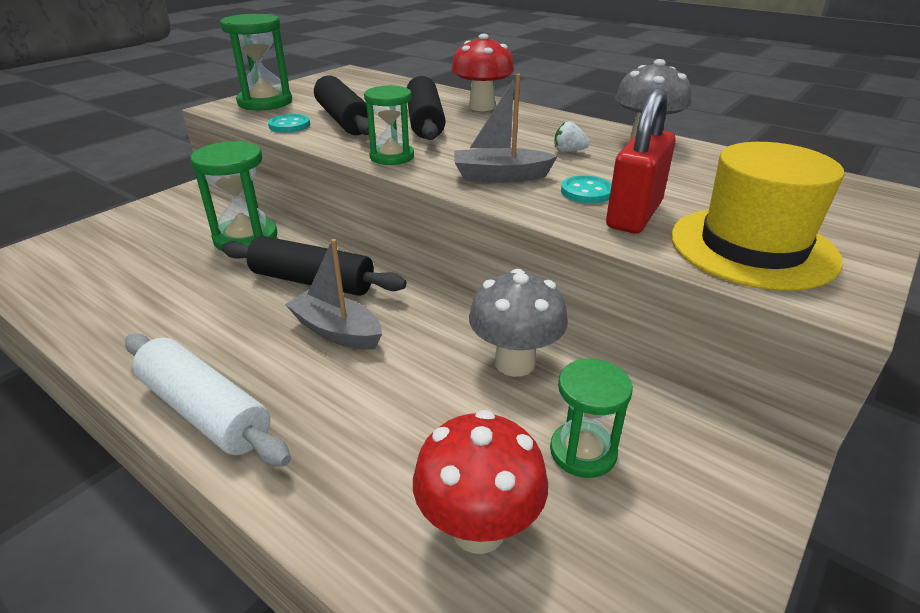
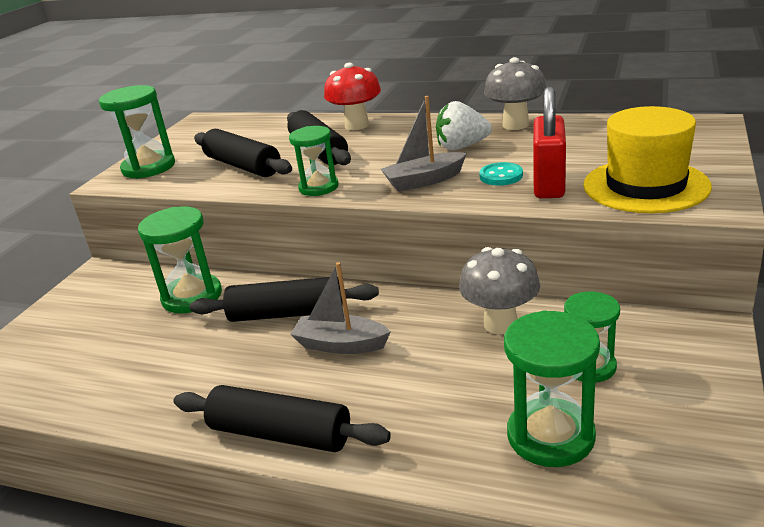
camera: 15 degrees left, 5 degrees down
(205, 411) = (280, 434): white rolling pin -> black rolling pin
(289, 125) = (196, 183): turquoise button -> none
(478, 528) = (550, 436): red mushroom -> green hourglass
(569, 151) = (462, 147): white strawberry -> white strawberry, size x1.84

